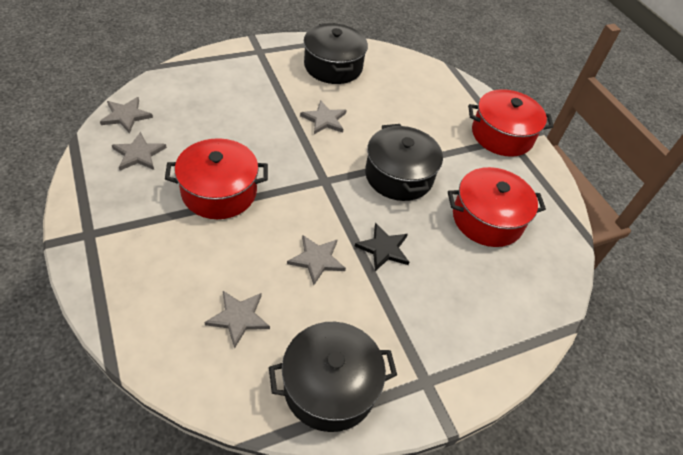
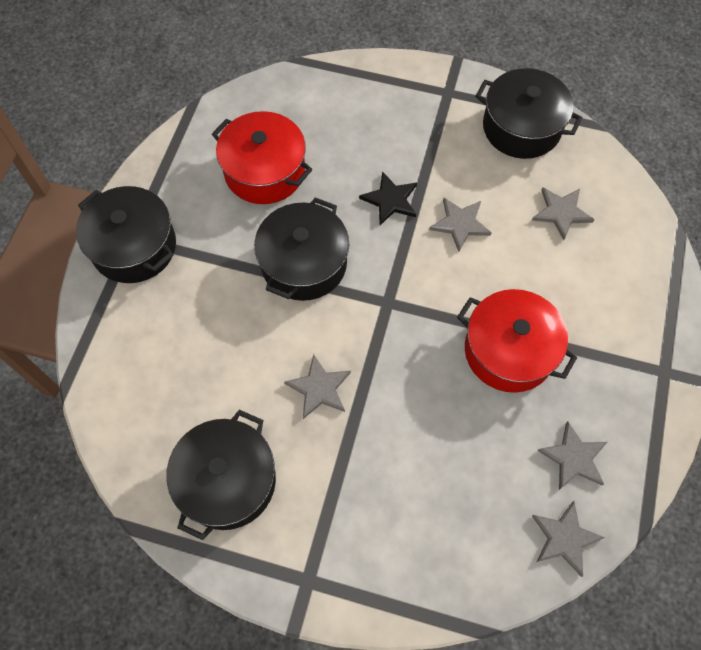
camera: 135 degrees left, 15 degrees up
(502, 135) = (134, 247): red pot -> black pot

